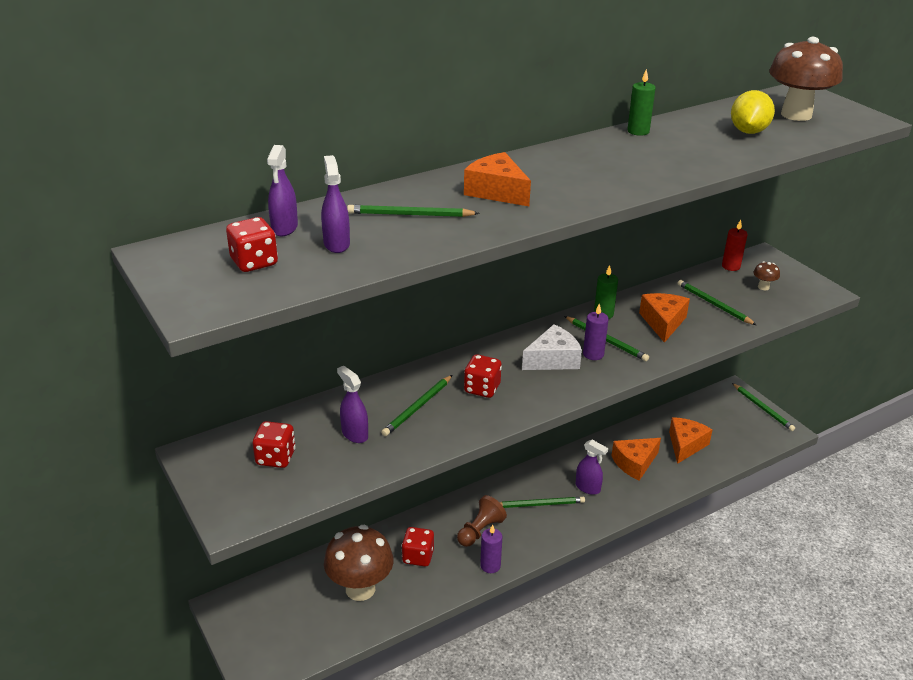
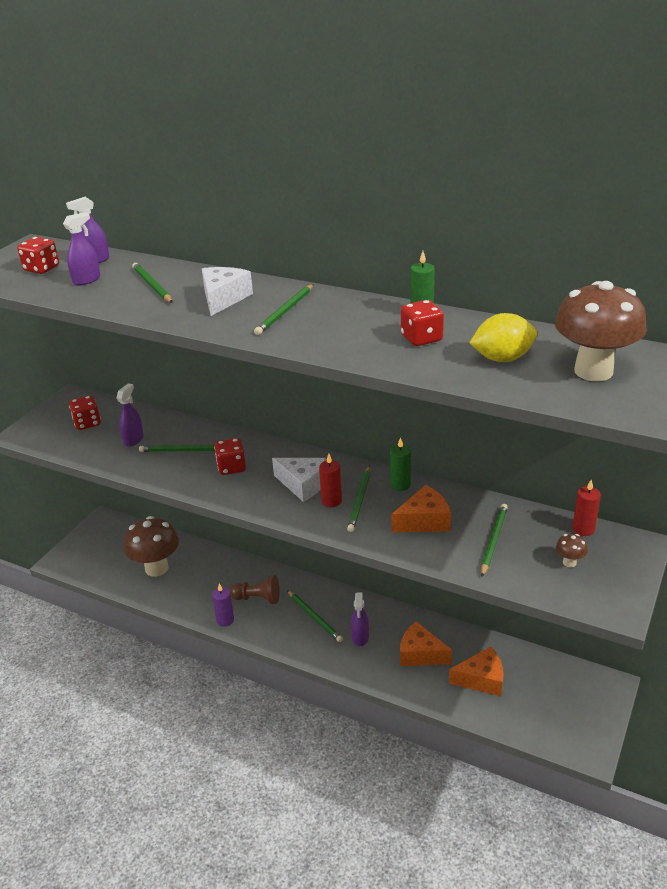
camera: 60 degrees right, 0 degrees up
(418, 556) = (206, 580): red dice -> red dice (421, 338)
(497, 191) = (223, 298): orange cheese -> white cheese
(593, 354) = (331, 501): purple candle -> red candle
(763, 408) = (605, 719): green pencil -> green pencil (285, 311)

